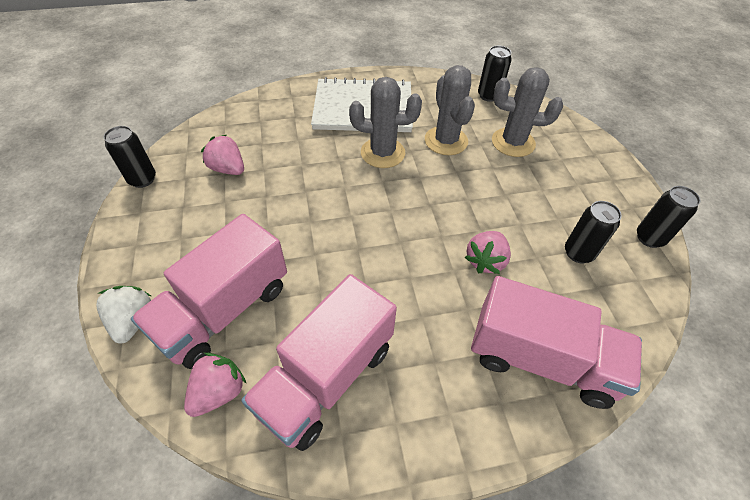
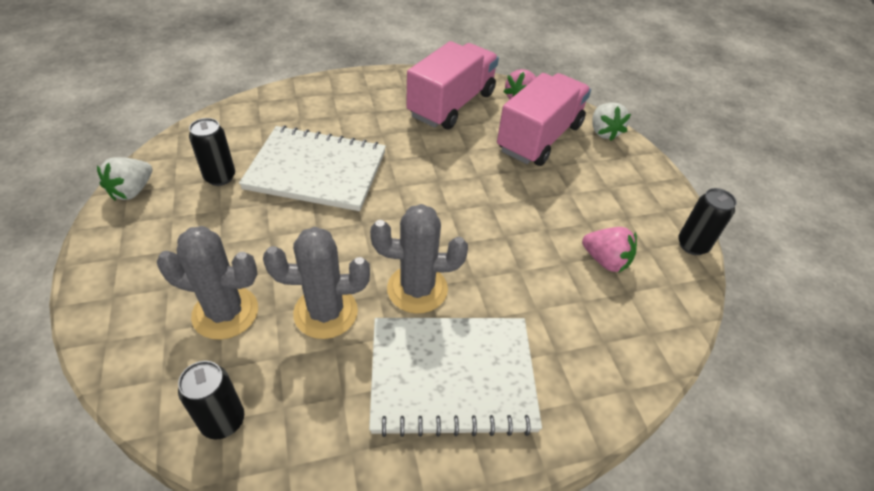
camera: 175 degrees right, 5 degrees down
(446, 141) = (325, 312): grey cactus -> grey cactus turned 75 degrees counterclockwise
(485, 261) = (316, 170): pink strawberry -> white notebook
(541, 359) = (295, 111): pink truck -> none
(649, 238) = (132, 191): black can -> white strawberry

